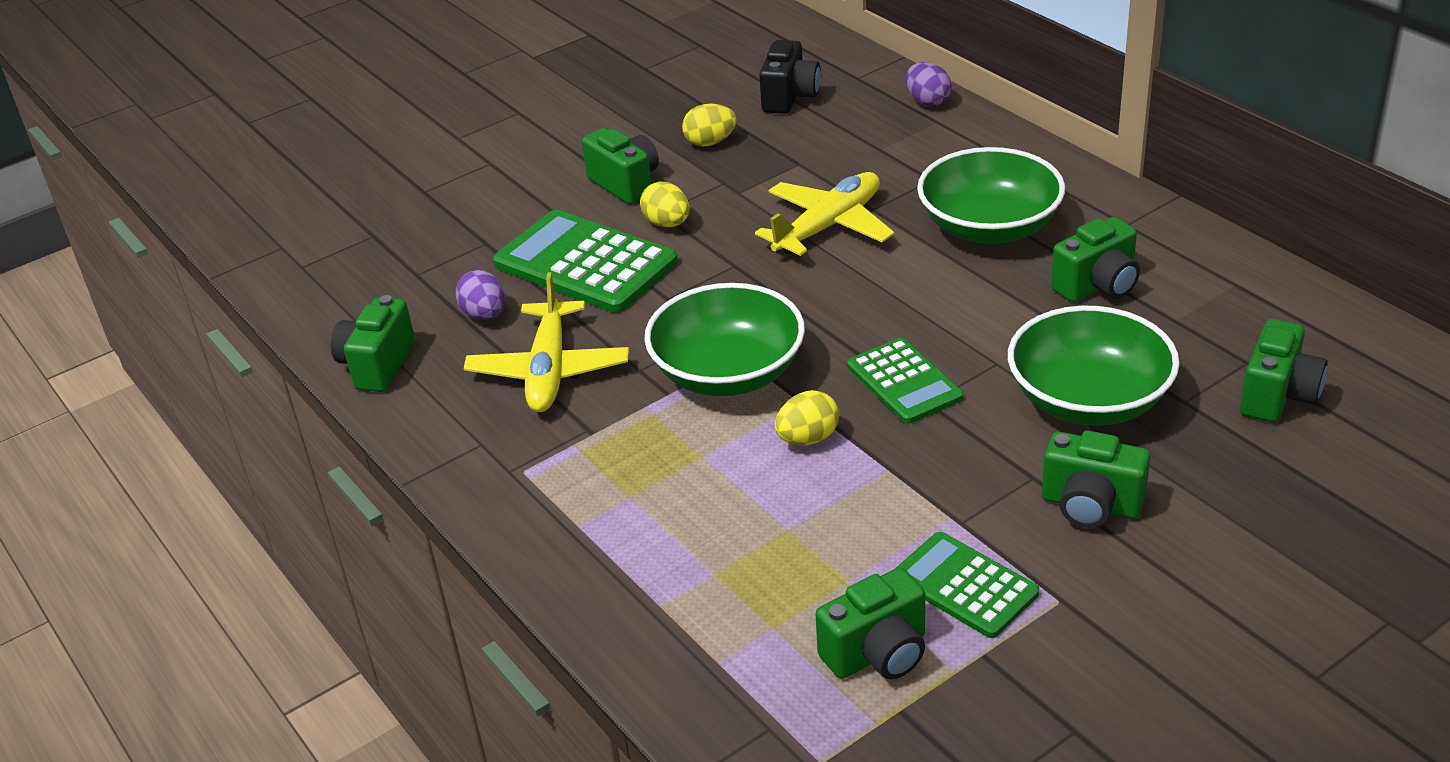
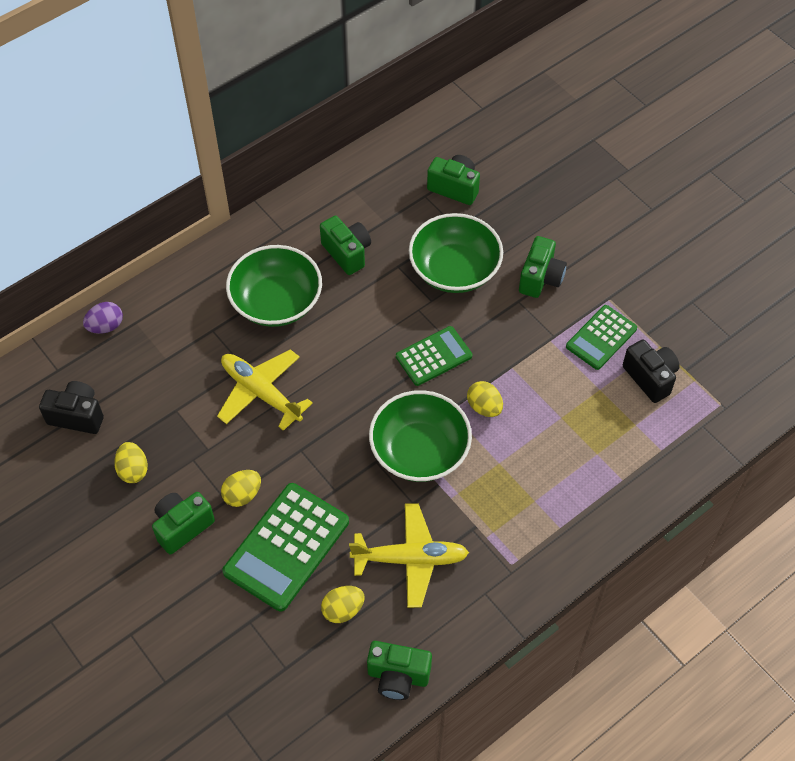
camera: 95 degrees left, 20 degrees up
(484, 314) = (343, 610): purple egg -> yellow egg
(878, 653) = (650, 378): green camera -> black camera

